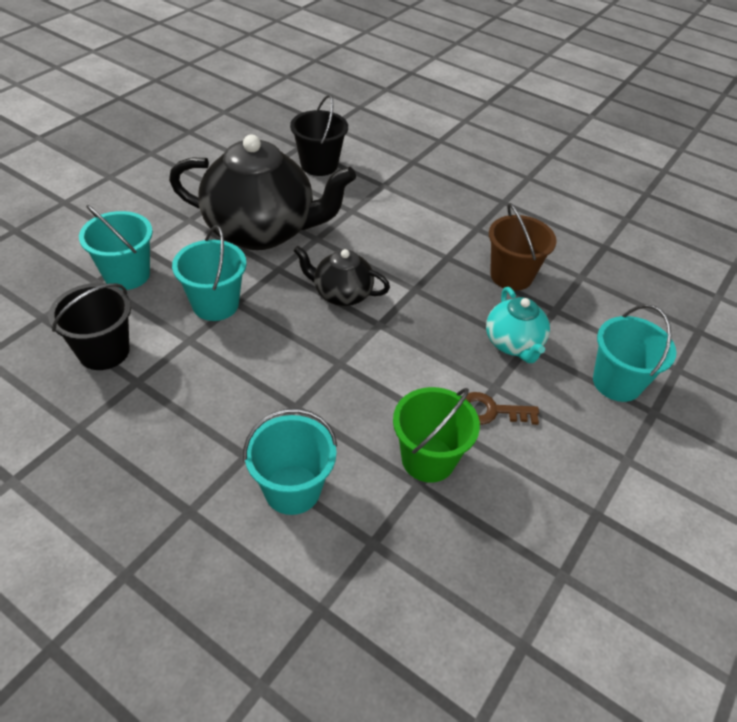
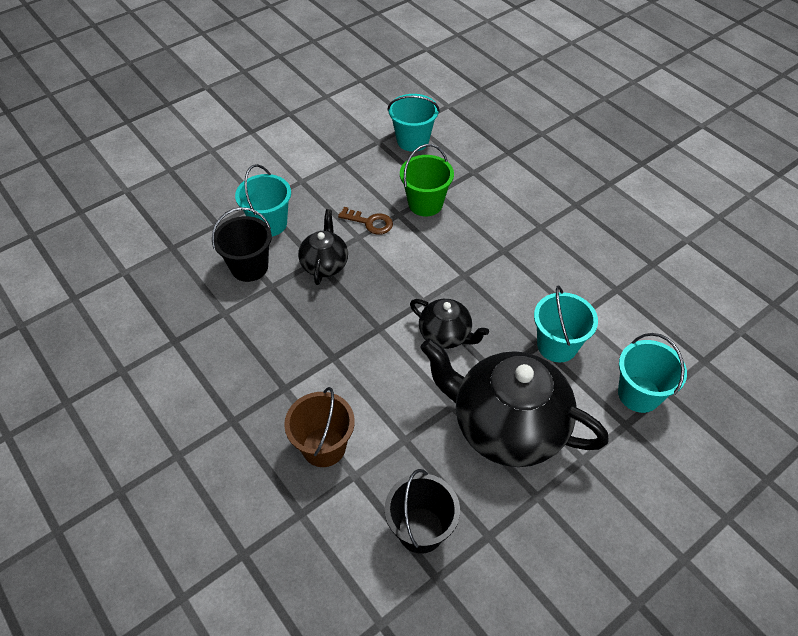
camera: 160 degrees left, 5 degrees up
(104, 351) = (645, 318): black bucket -> black bucket (249, 267)
(292, 489) = (514, 204): turquoise bucket -> turquoise bucket (412, 140)
(511, 276) = (286, 325): brown bucket -> brown bucket (324, 447)
(513, 344) = (325, 264): turquoise teapot -> black teapot

